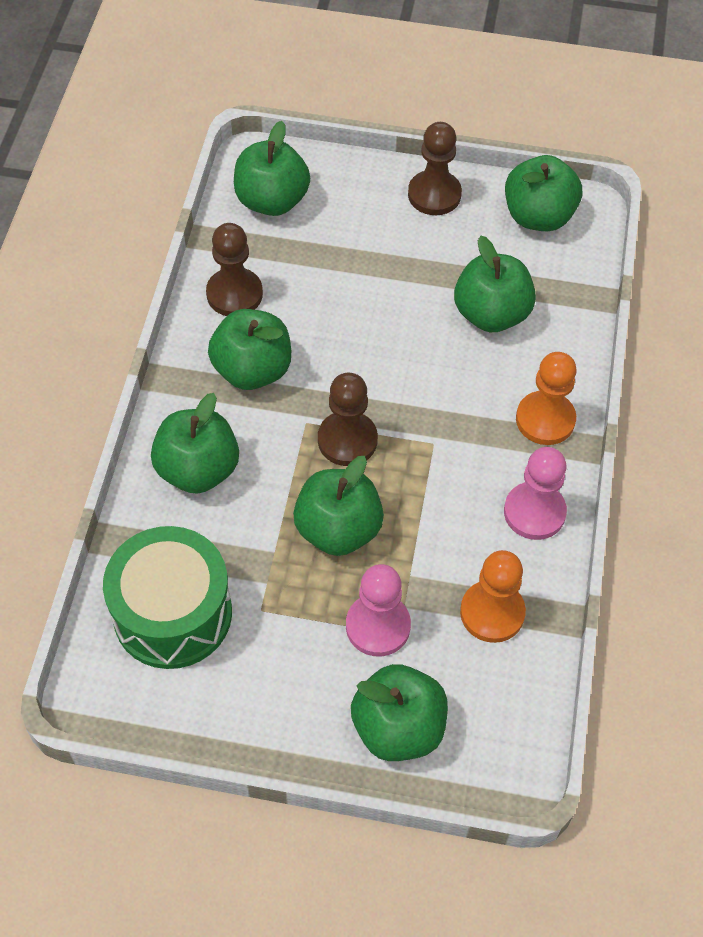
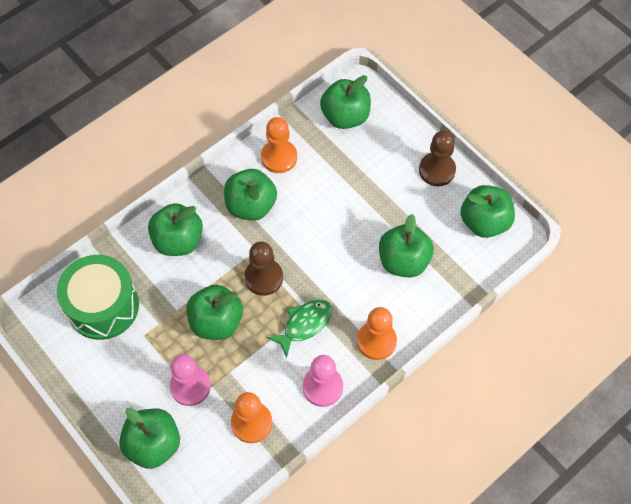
camera: 40 degrees right, 5 degrees up
(234, 294) = (279, 157): brown pawn -> orange pawn
(447, 459) = (304, 325): none -> green fish

